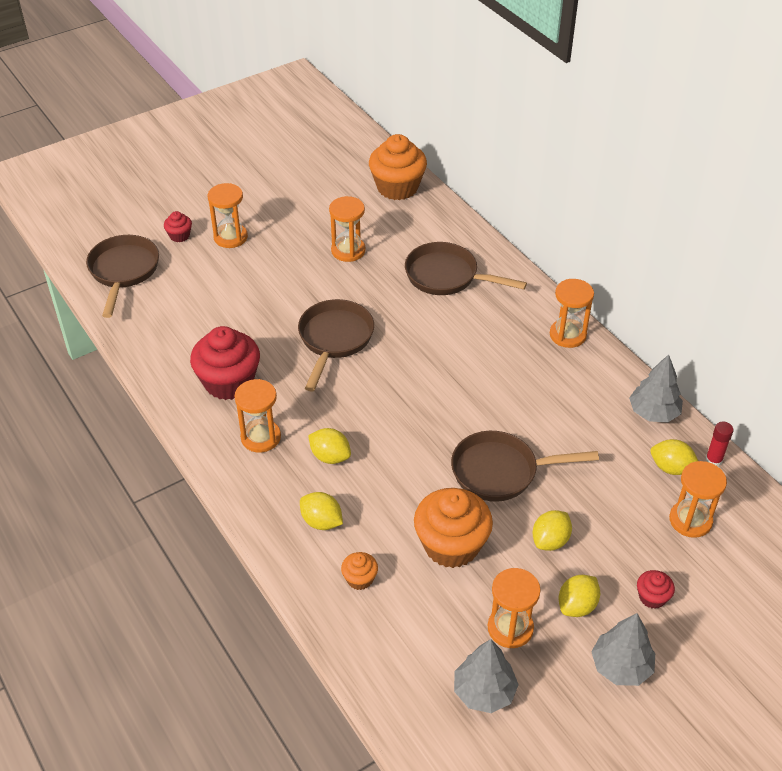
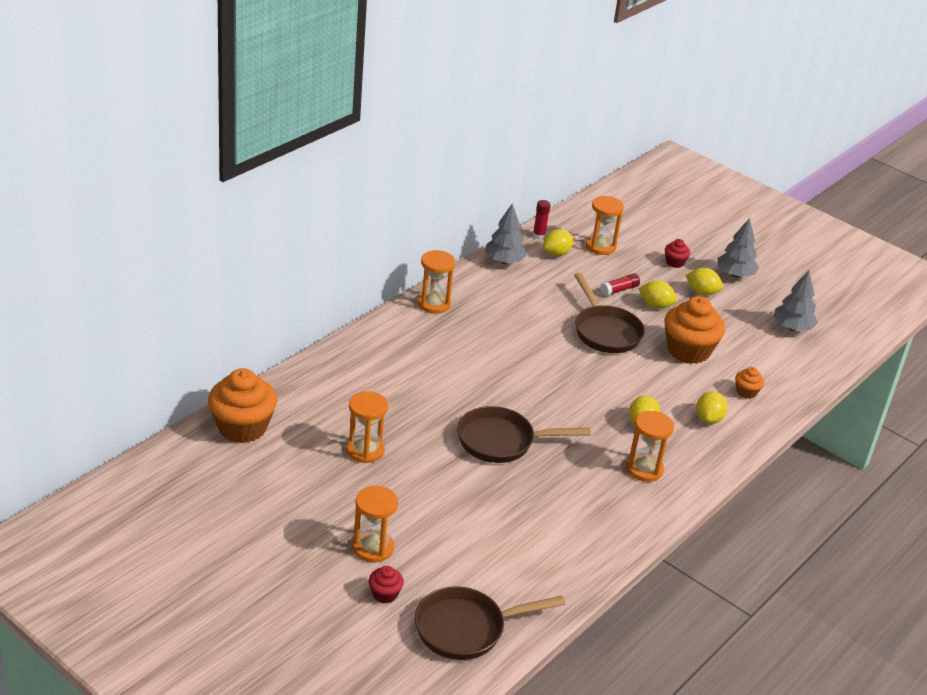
camera: 110 degrees left, 10 degrees down
(229, 382) = (590, 503): red cupcake -> none
(447, 276) = (382, 378): brown pan -> none
(510, 628) = (738, 319): orange hourglass -> none
(587, 511) = (619, 290): none -> red glue stick
(671, 468) = (556, 253): yellow lemon -> yellow lemon turned 45 degrees clockwise

